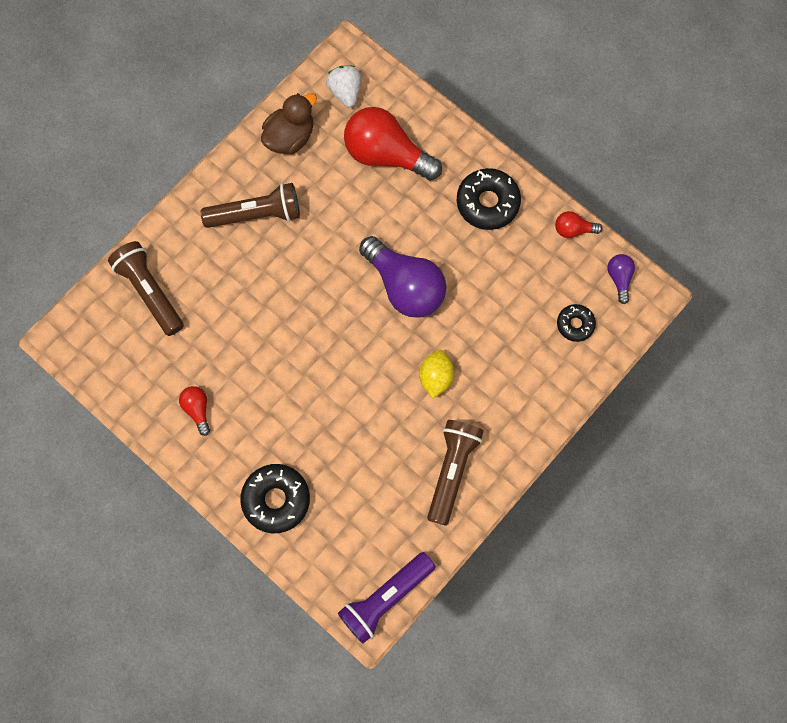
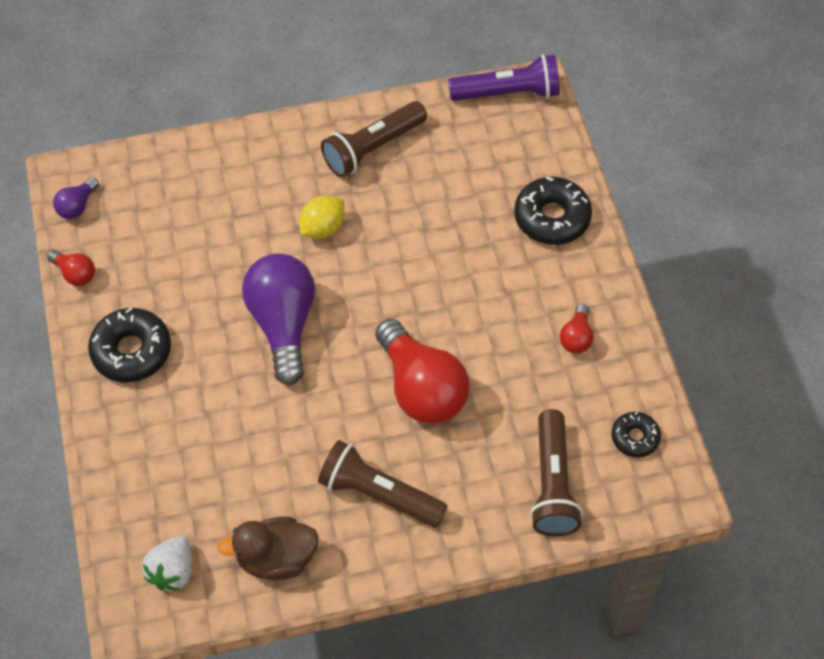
camera: 145 degrees left, 15 degrees down
(386, 155) = (189, 468): red light bulb -> red light bulb (421, 388)
(575, 324) = (155, 194): black donut -> black donut (635, 437)

